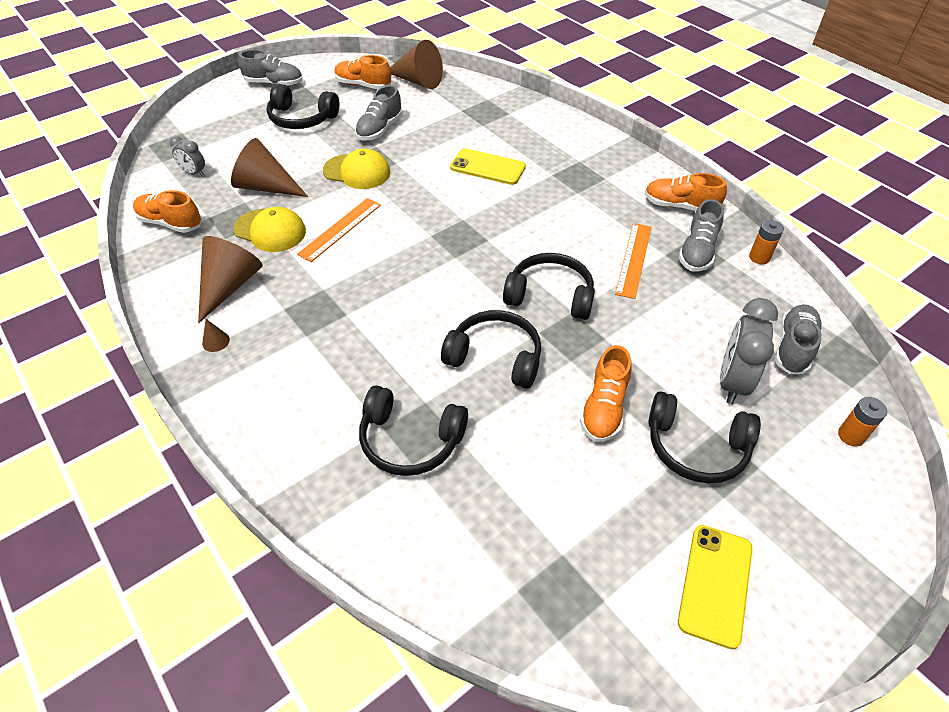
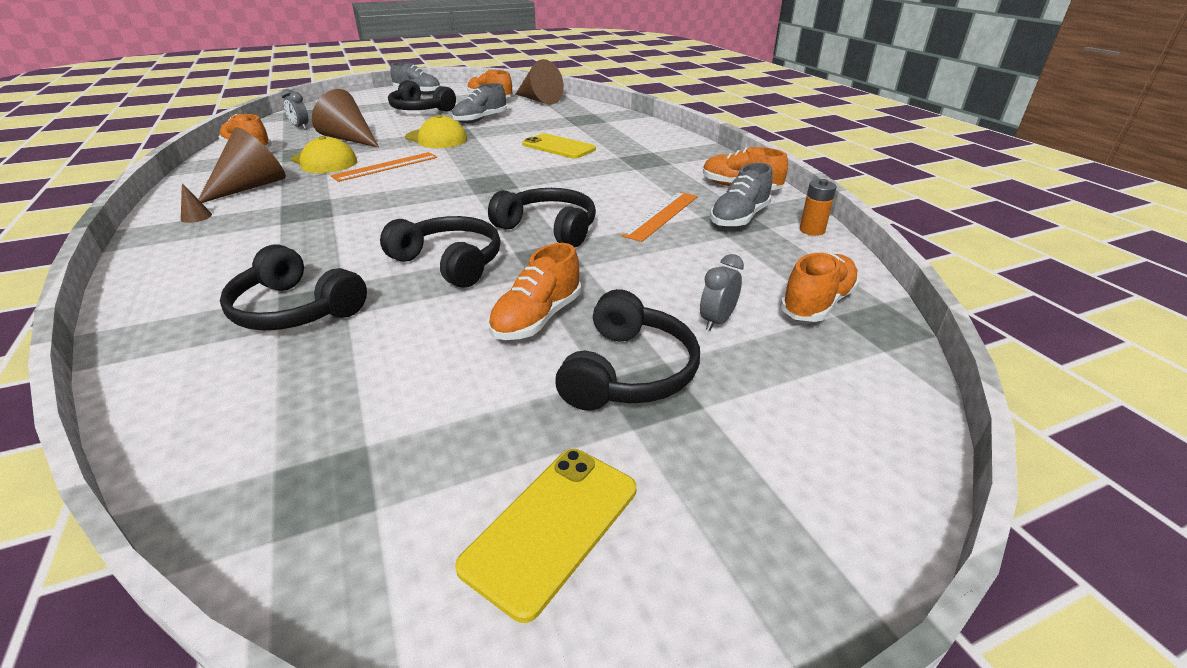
camera: 15 degrees right, 15 degrees down
(696, 447) = (628, 371): black headphones -> black headphones turned 105 degrees counterclockwise
(732, 382) = (717, 321): grey clock -> grey clock, size x0.55
(793, 347) = (817, 304): grey shoe -> orange shoe
(851, 436) = (860, 398): orange battery -> none

